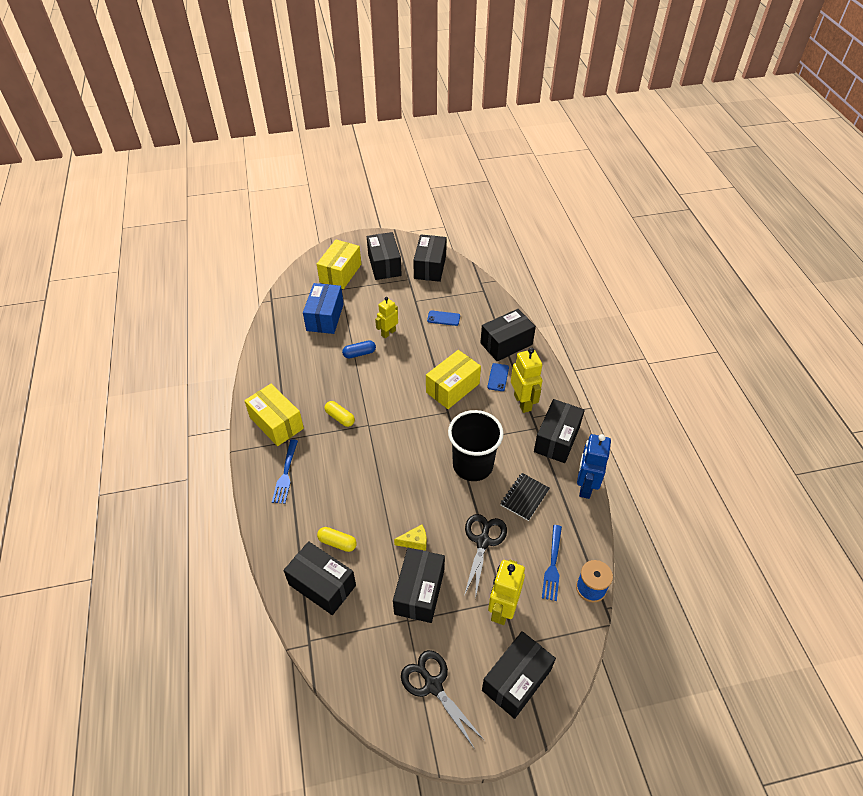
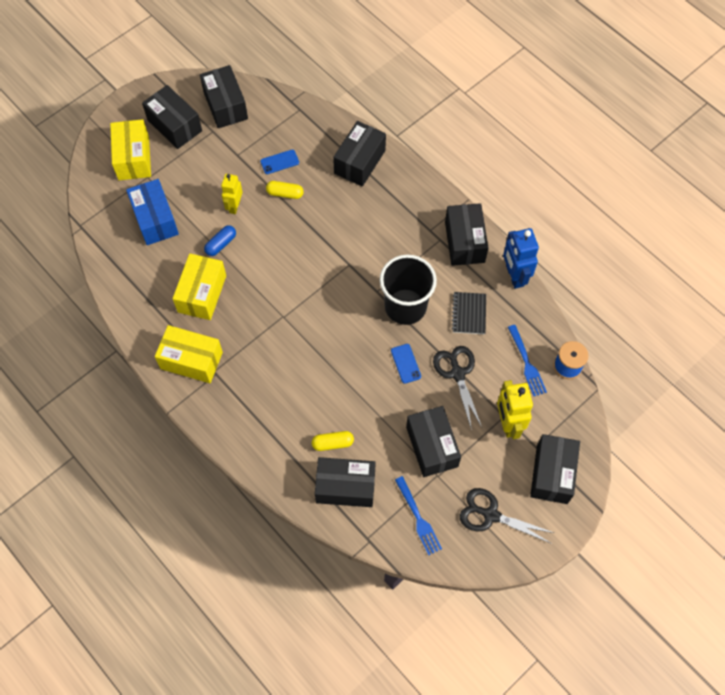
camera: 30 degrees left, 15 degrees up
(285, 474) = (238, 406): blue fork -> blue fork (418, 518)
(340, 418) = (250, 323): yellow capsule -> yellow capsule (285, 193)
(415, 541) = (400, 405): yellow cheese -> none
(452, 388) = (338, 236): yellow box -> yellow box (202, 294)
(498, 377) = (374, 203): blue phone -> blue phone (405, 363)
(523, 402) = (412, 219): yellow robot -> none

